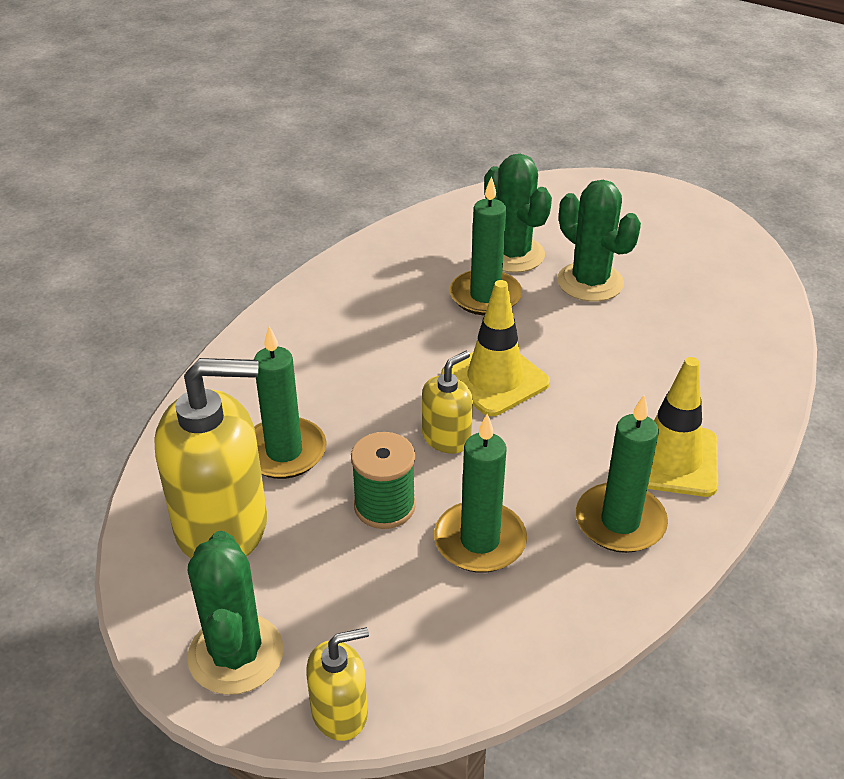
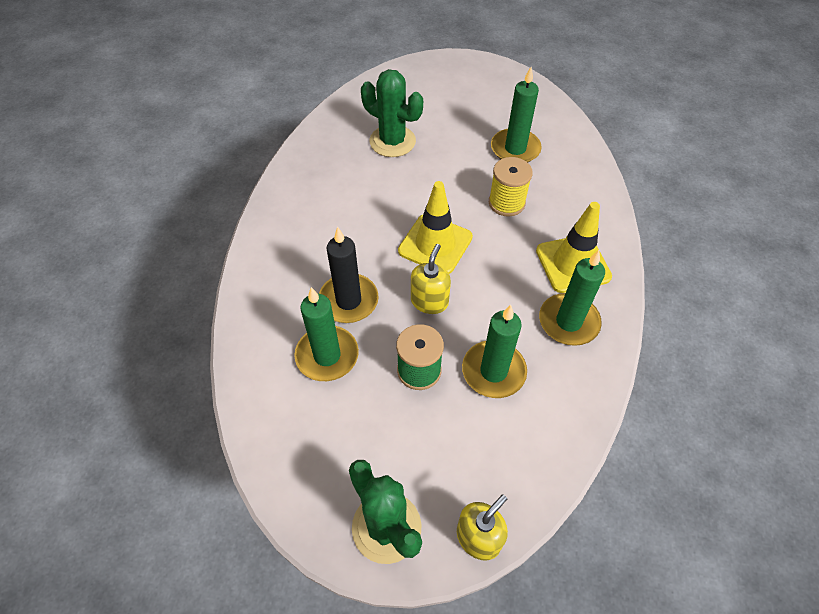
camera: 25 degrees left, 15 degrees up
(222, 525) = (318, 432): yellow soap dispenser -> none
(347, 404) = (348, 300): none -> black candle
(485, 296) = (393, 181): green candle -> green candle (515, 149)
(590, 282) = (454, 147): green cactus -> none
(621, 362) = (506, 203): none -> yellow spool

